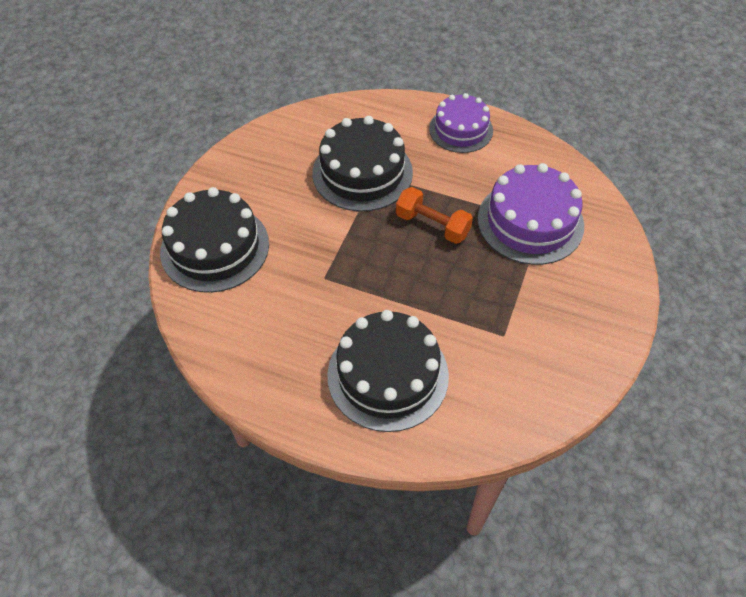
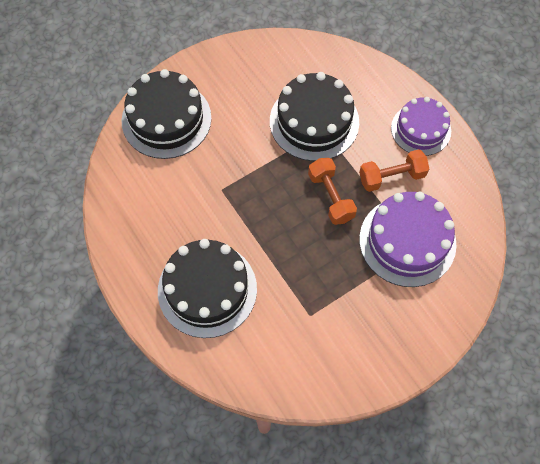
camera: 35 degrees right, 10 degrees up
(470, 179) = (391, 177): none -> orange dumbbell

